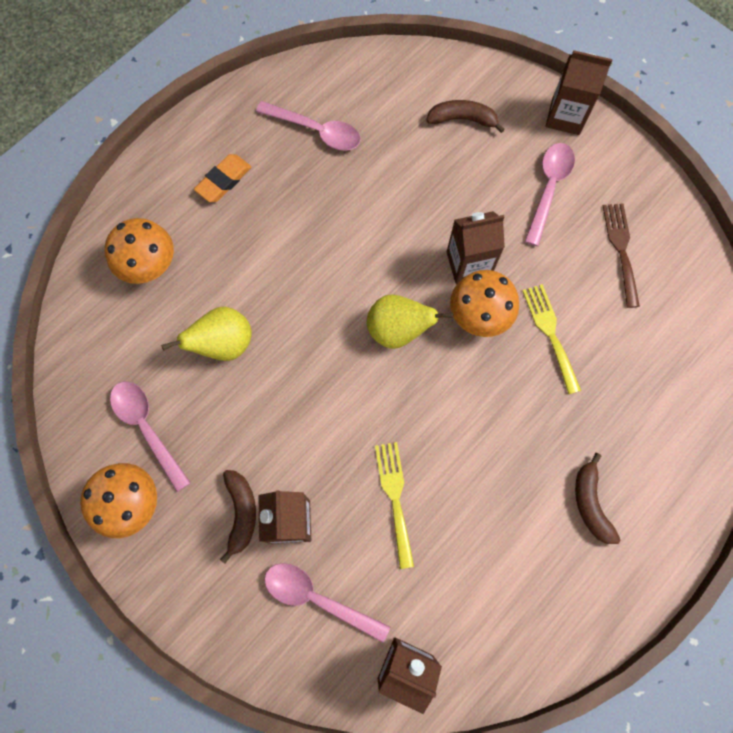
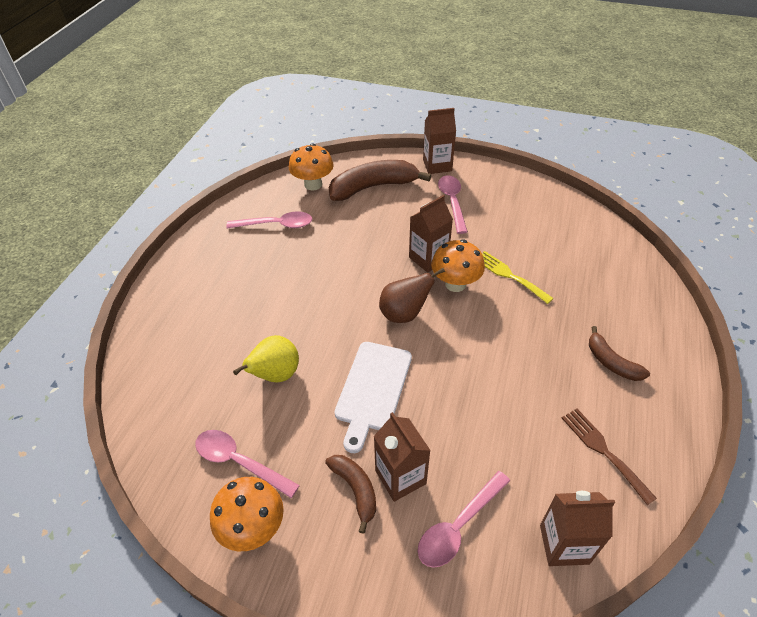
camera: 25 degrees left, 25 degrees down
(150, 266) = (187, 347): orange mushroom -> orange mushroom (313, 184)
(224, 180) = (222, 274): orange eraser -> none
(314, 410) = (373, 389): none -> white cutting board
(317, 598) = (458, 526): pink spoon -> pink spoon turned 45 degrees counterclockwise
(395, 497) = (472, 421): yellow fork -> none
(398, 330) = (404, 314): yellow pear -> brown pear
(462, 119) = (373, 187): brown banana -> brown banana, size x1.85
(621, 249) = (519, 216): brown fork -> brown fork (603, 450)

